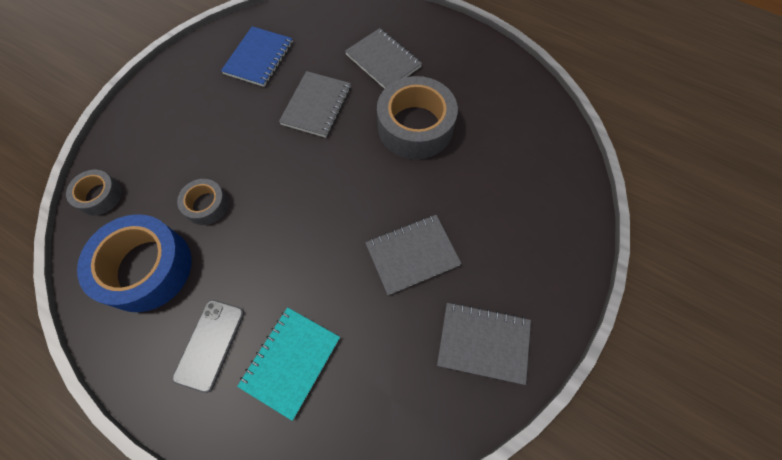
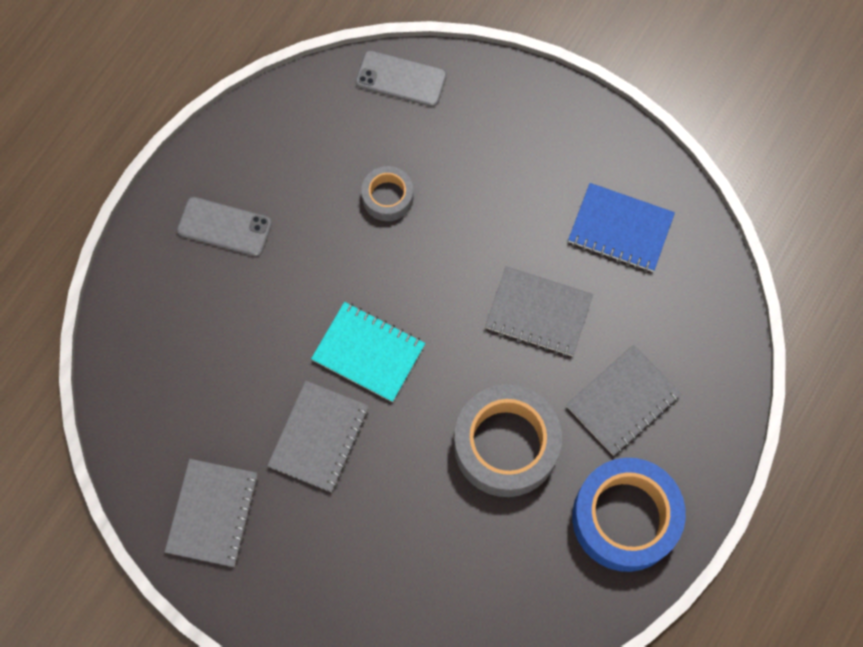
camera: 90 degrees right, 5 degrees up
(99, 196) = (401, 79): grey tape -> grey phone
(146, 268) = (310, 148): blue tape -> blue tape (625, 518)
(291, 361) = (203, 309): turquoise notebook -> turquoise notebook (368, 352)
(412, 254) = (319, 437): grey notebook -> grey notebook turned 45 degrees clockwise

